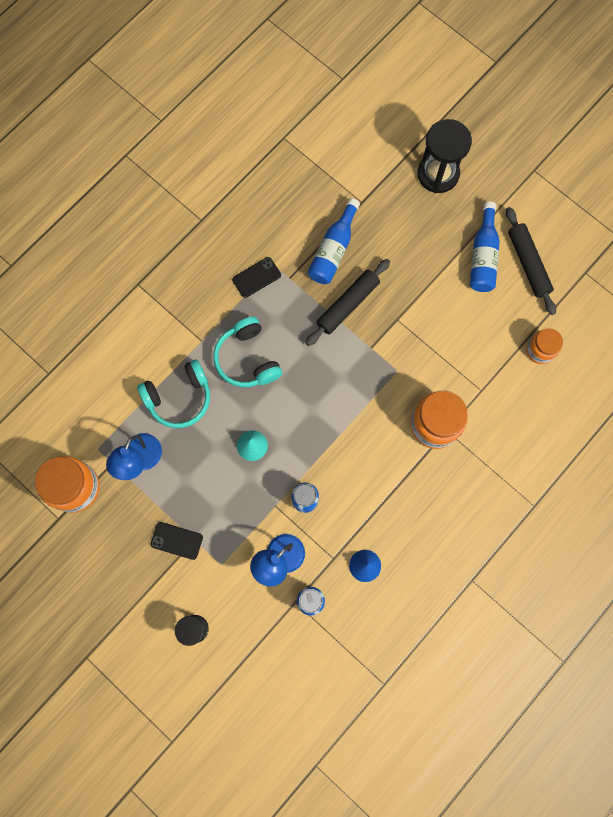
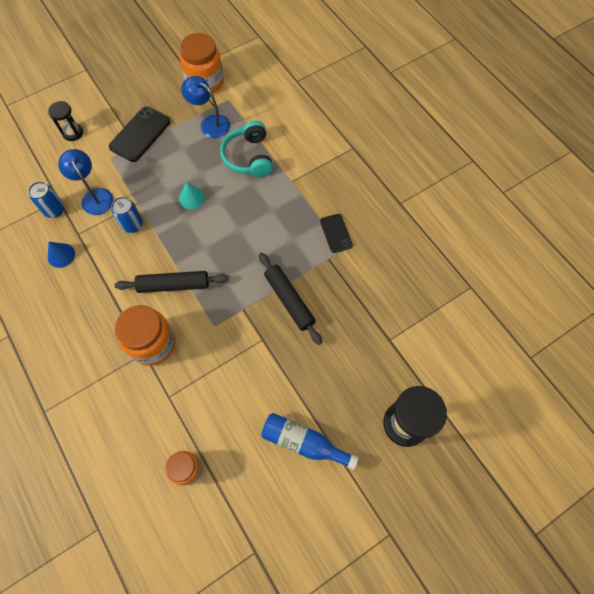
camera: 105 degrees right, 10 degrees down
(176, 540) = (140, 134): black phone -> black phone, size x1.65
(247, 359) = (265, 210): turquoise headphones -> none
(333, 250) = (346, 302): blue bottle -> none
(528, 264) = (282, 489): black rolling pin -> black rolling pin (173, 285)

